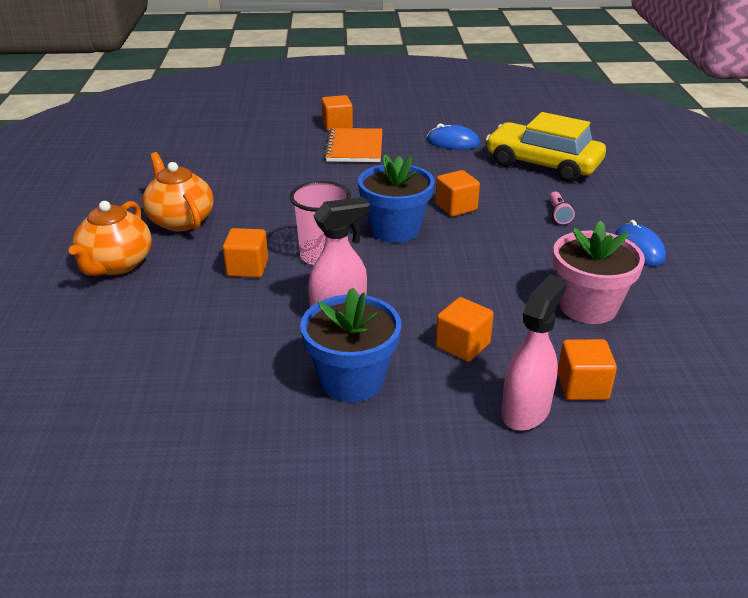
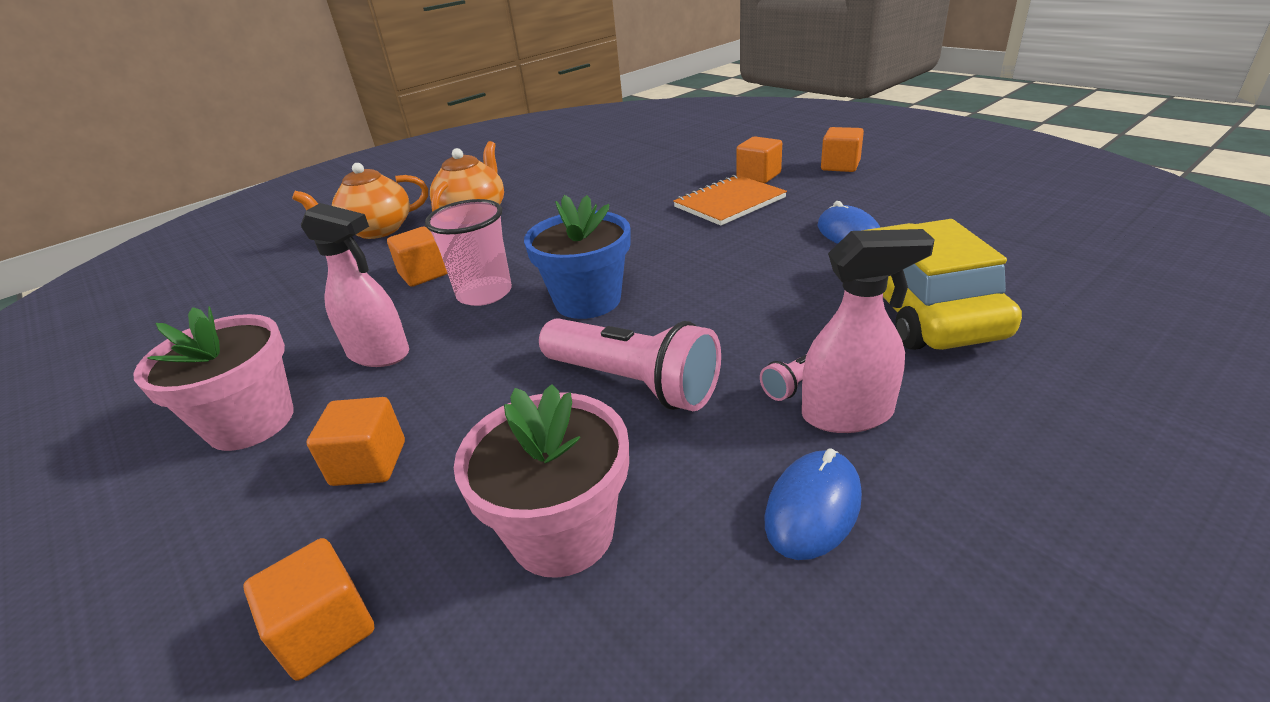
camera: 55 degrees right, 0 degrees up
(352, 380) = (251, 422): blue flower pot -> pink flower pot
(456, 207) = (693, 308): orange cube -> orange cube (840, 166)
(500, 249) = (633, 383): none -> pink flashlight
(526, 411) = (236, 594): pink spray bottle -> pink spray bottle (848, 414)

